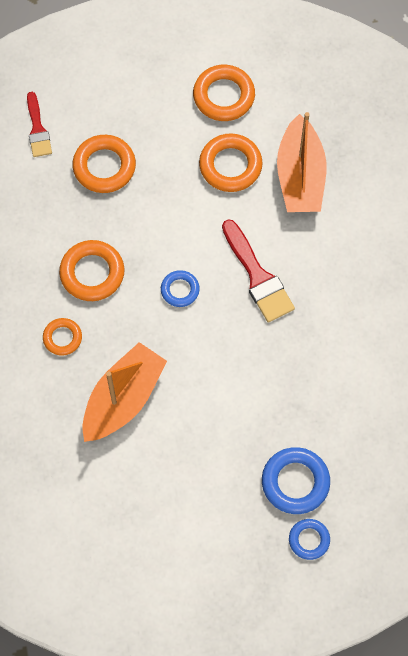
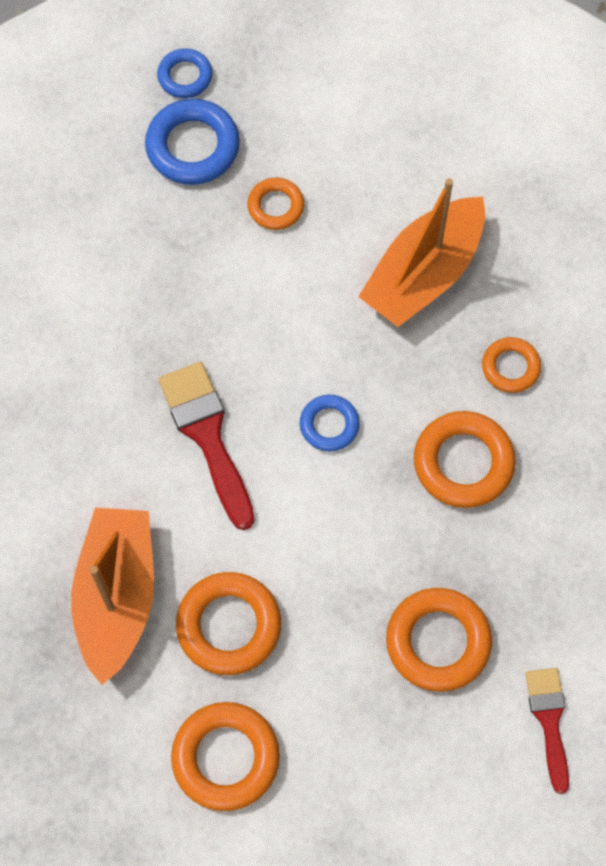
camera: 175 degrees left, 0 degrees up
(230, 440) = (275, 206): none -> orange ring

